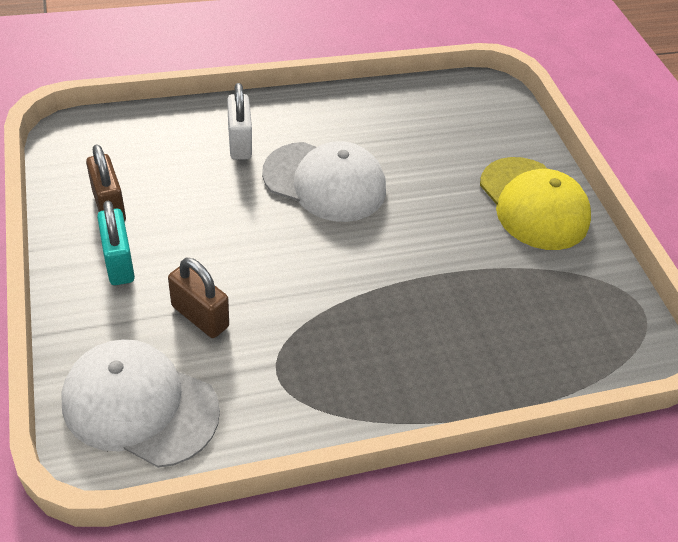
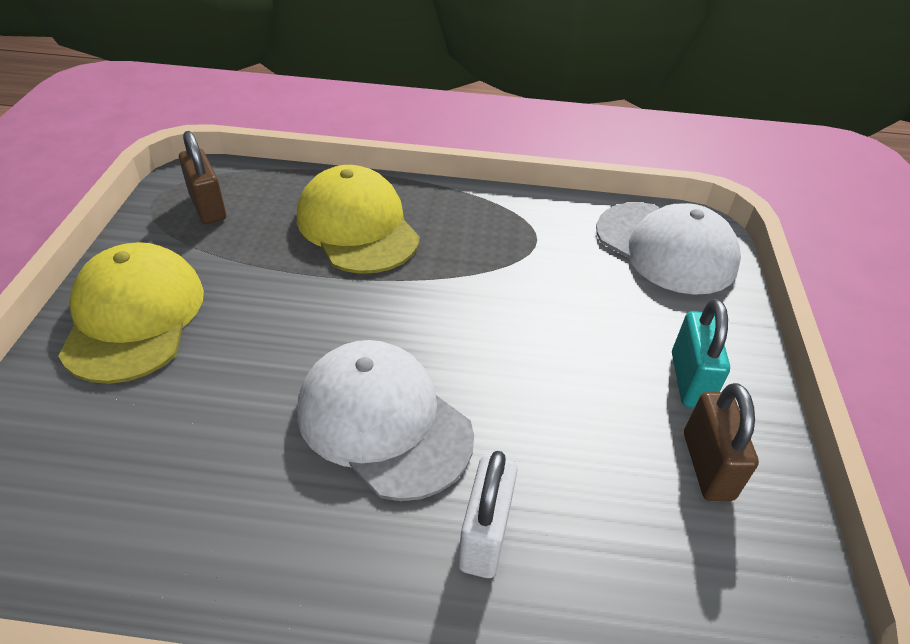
camera: 155 degrees left, 5 degrees down
(200, 316) = (600, 300): brown padlock -> brown padlock (208, 207)
(449, 333) = (357, 226): none -> yellow cap

